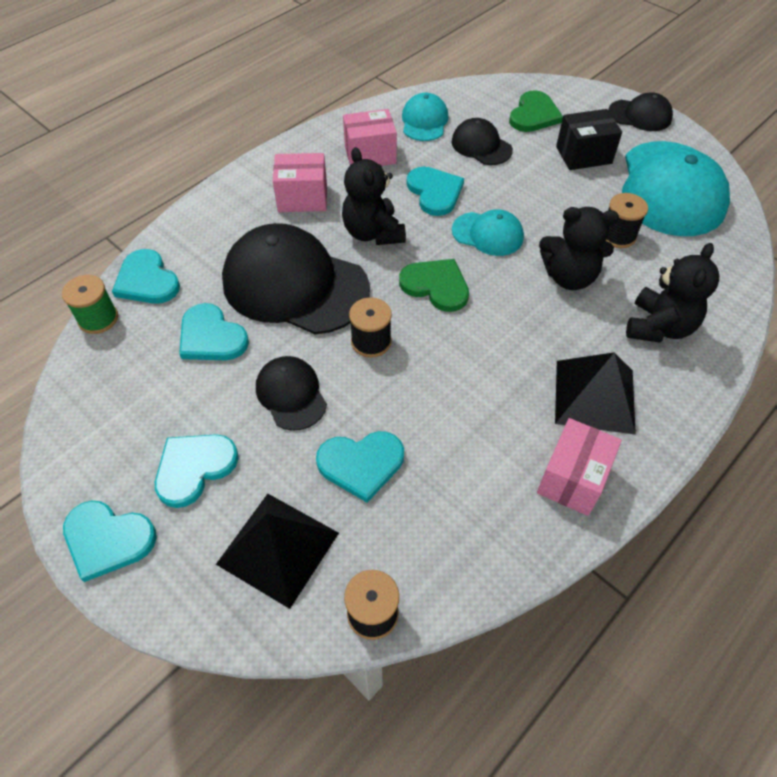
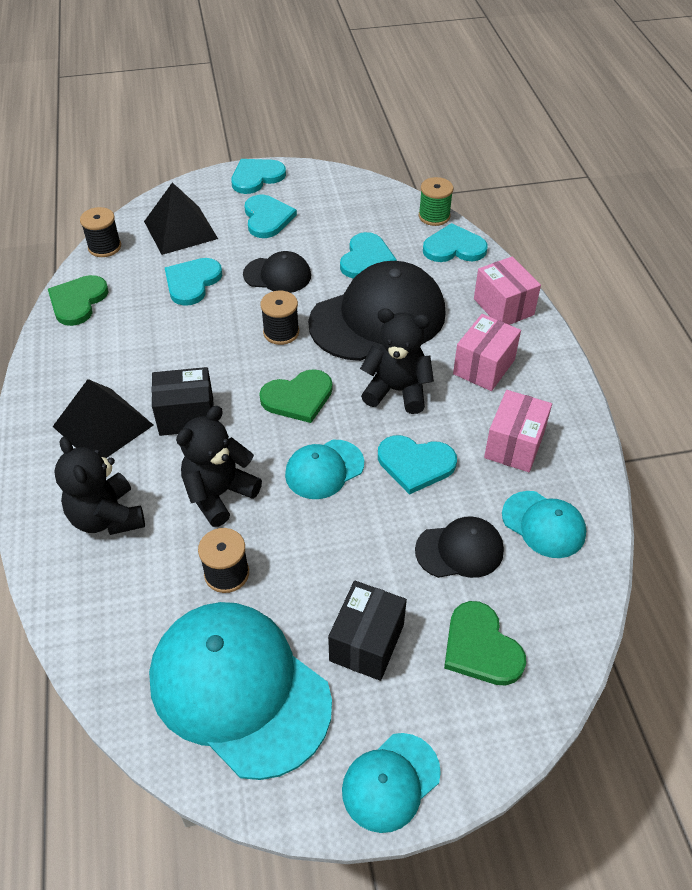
camera: 125 degrees right, 5 degrees down
(211, 337) = (366, 259): turquoise heart -> turquoise heart turned 120 degrees clockwise
(482, 557) = (78, 301): none -> green heart
(525, 345) = (186, 416): none -> black box
(572, 478) = (67, 371): pink box -> pink box (503, 307)
(640, 115) = (391, 782): black cap -> turquoise cap

